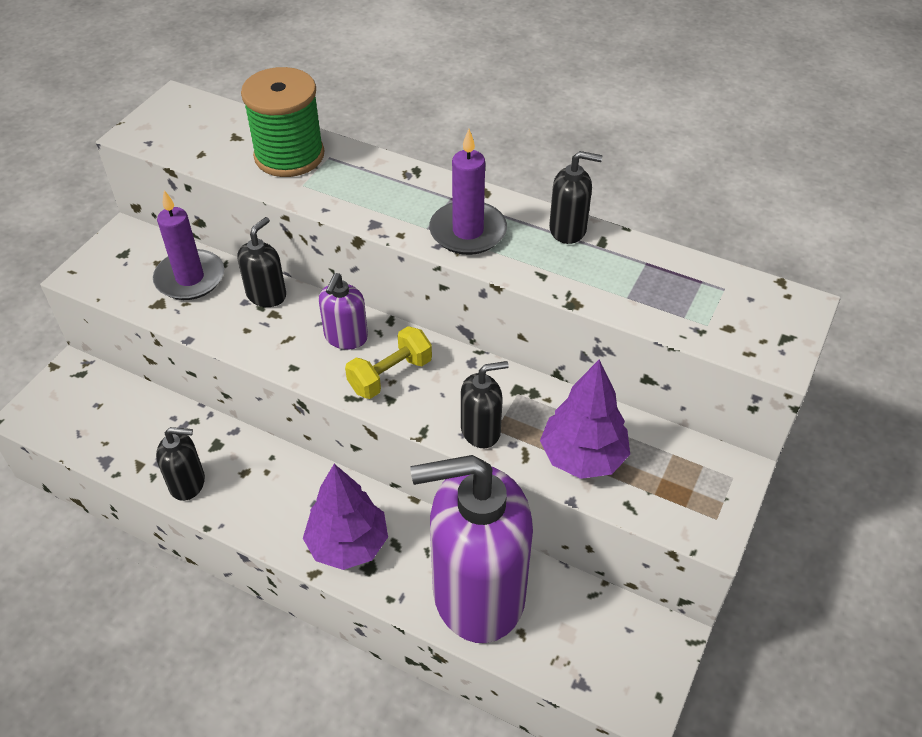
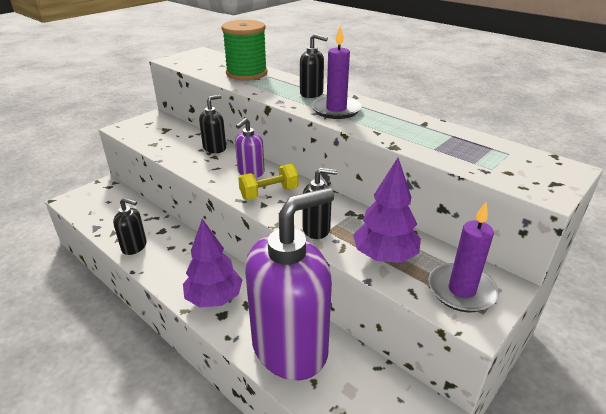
camera: 15 degrees right, 15 degrees down
(190, 278) = (177, 136): purple candle -> purple candle (461, 290)
(477, 593) = (290, 347): purple soap dispenser -> purple soap dispenser turned 135 degrees clockwise
(568, 229) = (402, 116): black soap dispenser -> black soap dispenser (311, 93)

